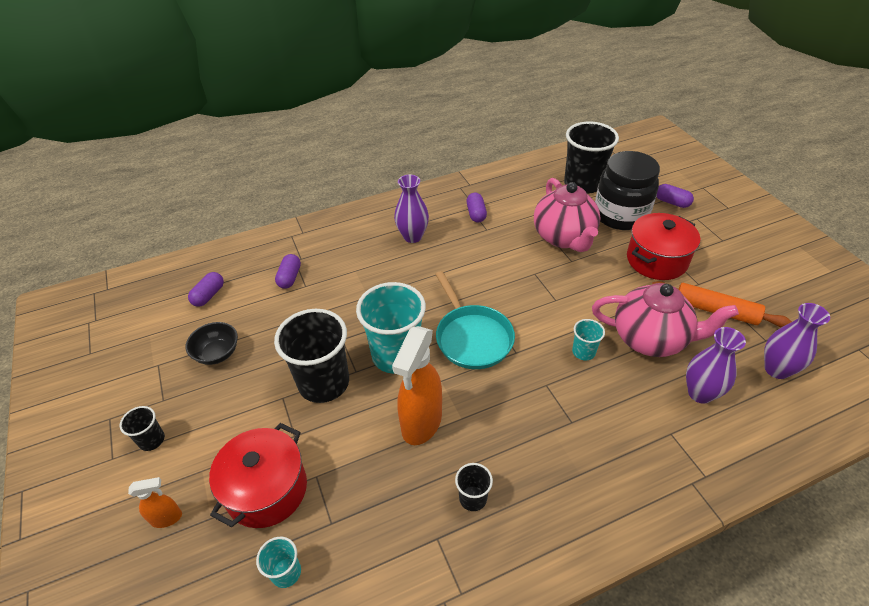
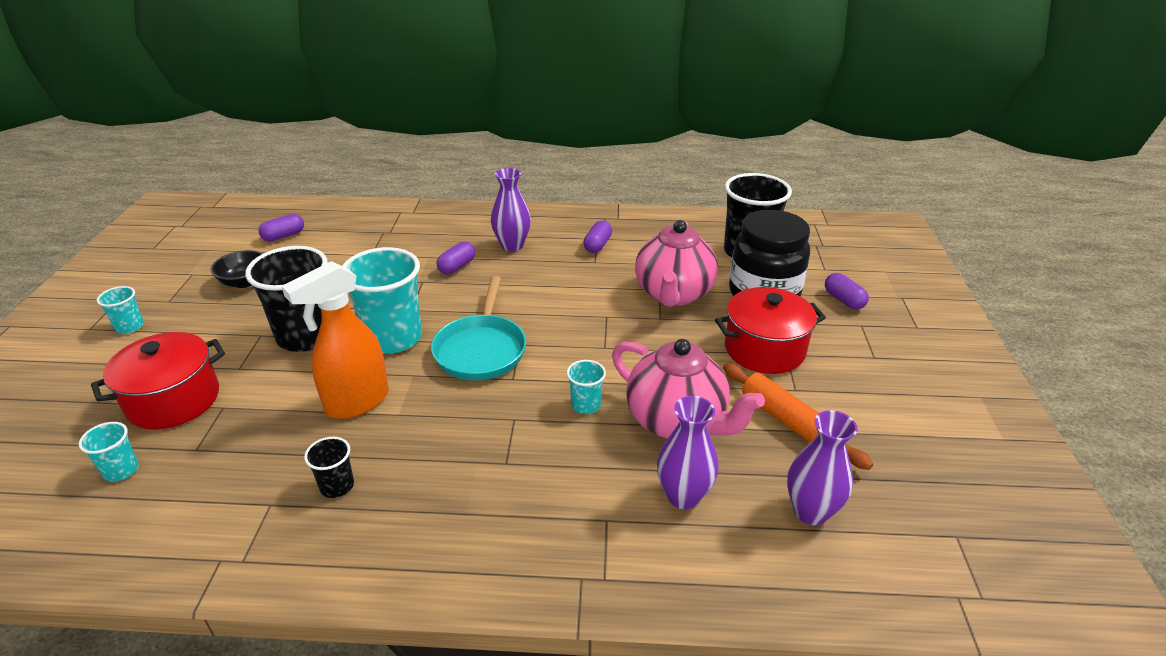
camera: 25 degrees right, 10 degrees down
(152, 440) = (130, 327): black cup -> turquoise cup
(167, 518) = (81, 388): orange spray bottle -> none
(289, 277) = (364, 244): purple capsule -> purple capsule (457, 266)

